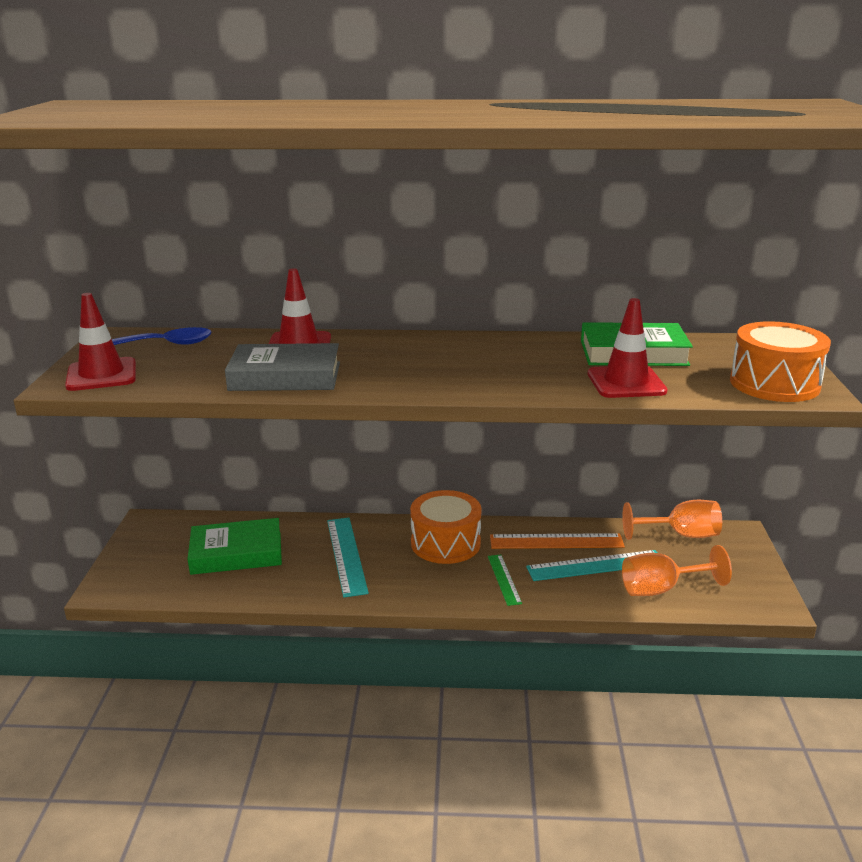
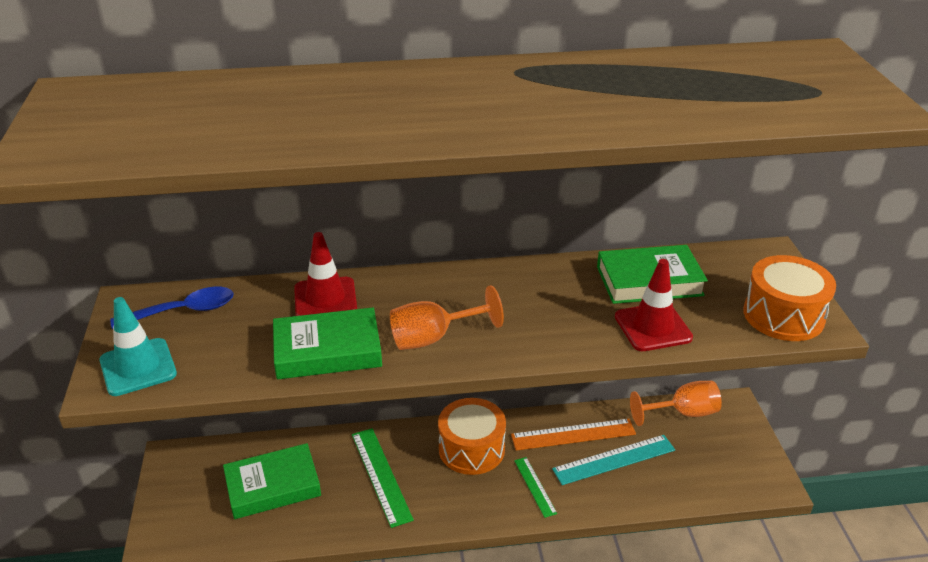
camera: 10 degrees left, 10 degrees up
(101, 375) = (138, 367): red traffic cone -> turquoise traffic cone
(285, 376) = (327, 350): grey book -> green book
(346, 555) = (381, 476): turquoise ruler -> green ruler
(661, 589) = (676, 480): orange goblet -> orange goblet (433, 338)

